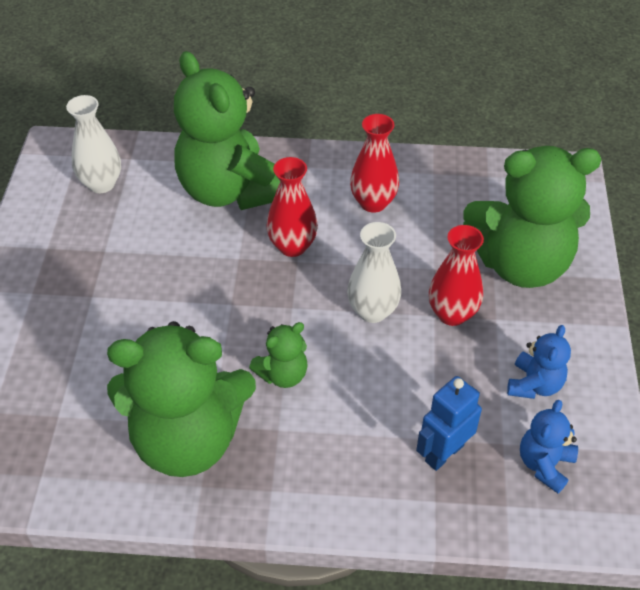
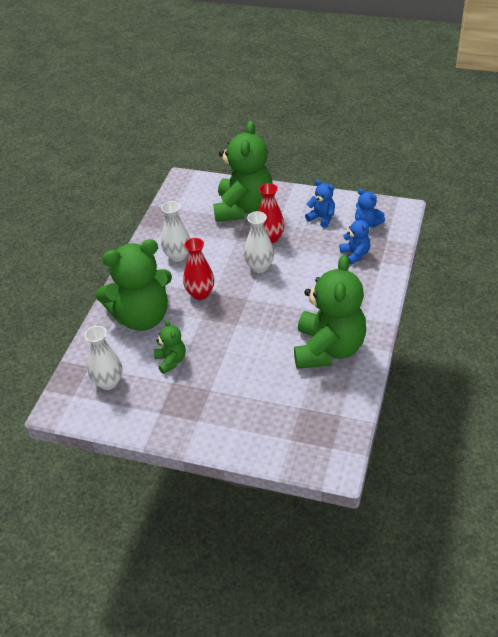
camera: 75 degrees left, 5 degrees down
(283, 374) = (293, 307): green teddy bear -> green teddy bear (171, 361)
(373, 203) = (177, 256): red vase -> white vase
(444, 453) = (355, 254): blue robot -> blue teddy bear

